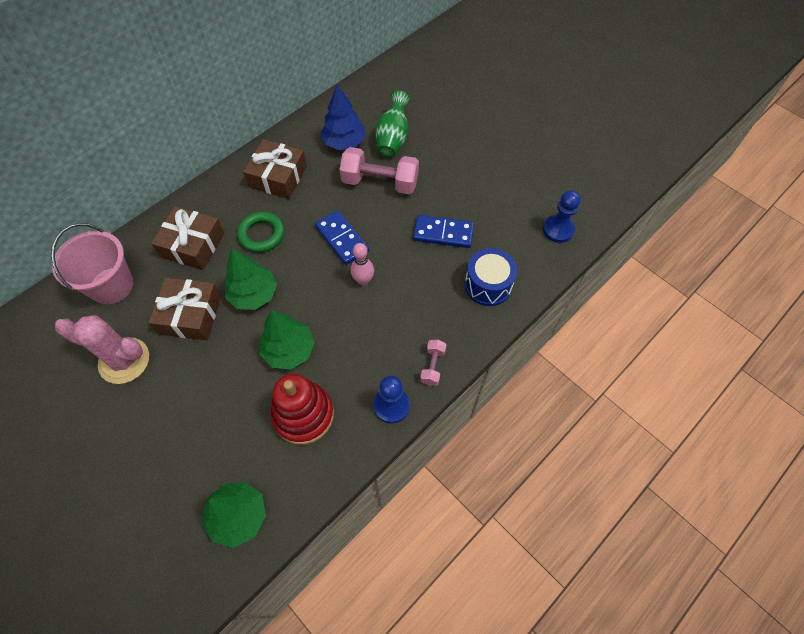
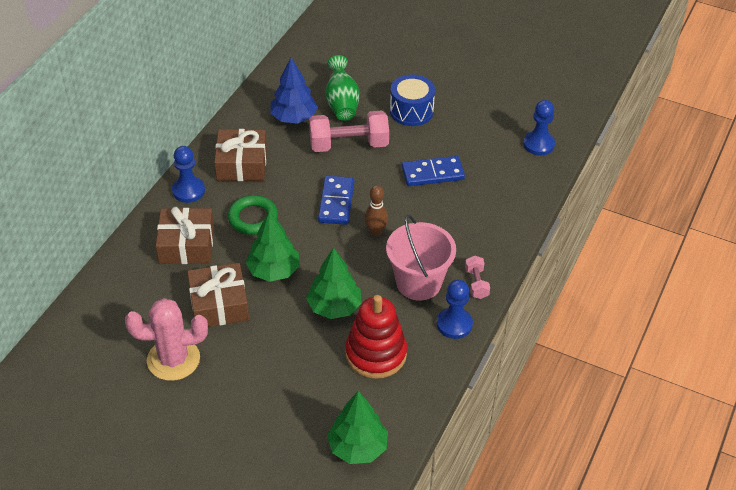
camera: 20 degrees left, 15 degrees down
(111, 285) = (121, 301): pink bucket -> pink bucket (418, 283)
(220, 191) = (188, 191): none -> blue pawn
(342, 239) = (336, 202): blue domino -> blue domino turned 60 degrees clockwise
(363, 280) = (376, 232): pink bowling pin -> brown bowling pin
(488, 285) = (495, 206): blue drum -> blue drum (411, 111)

